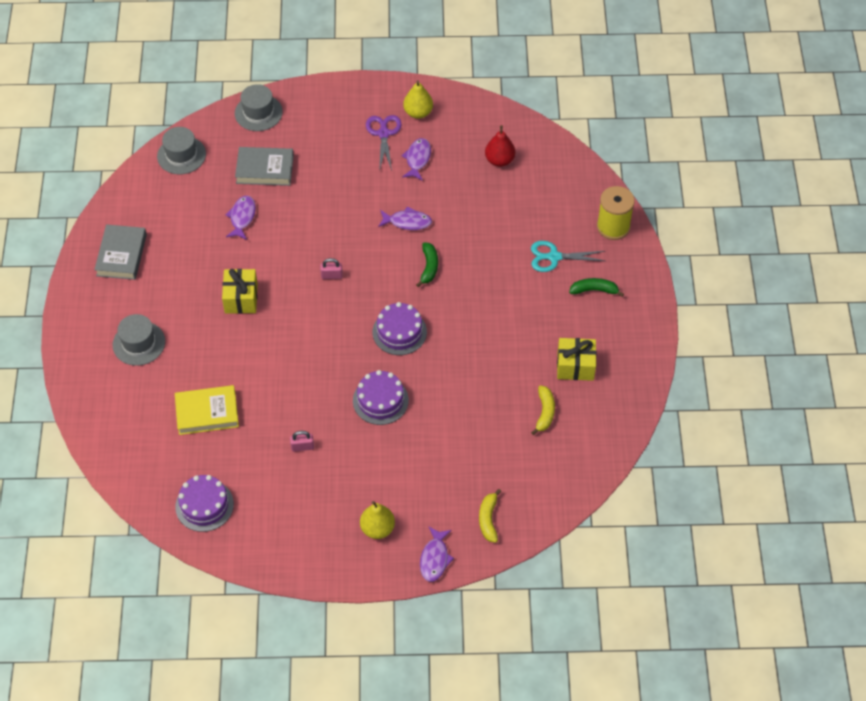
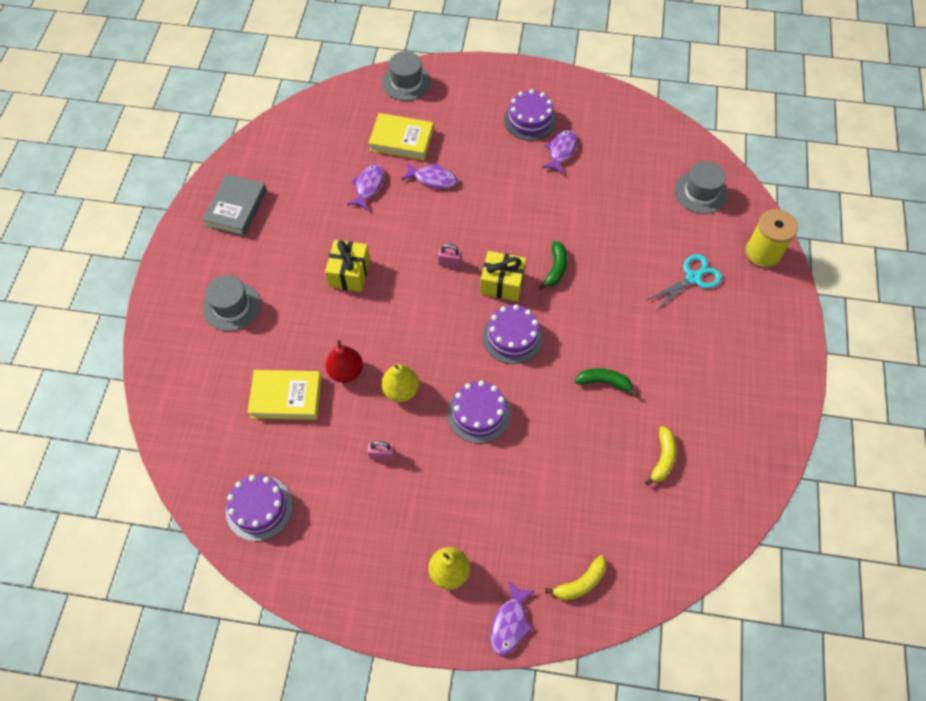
camera: 10 degrees right, 5 degrees up
(181, 155) = (320, 114): grey hat -> grey hat (700, 192)
(265, 169) = (401, 140): grey book -> yellow book
(383, 133) = (530, 120): purple scissors -> purple cake
(407, 222) = (540, 216): purple fish -> purple fish (433, 179)
(418, 112) = (569, 104): yellow pear -> yellow pear (401, 390)
(488, 519) = (580, 583): yellow banana -> yellow banana turned 135 degrees counterclockwise
(499, 160) = (647, 164): red pear -> red pear (346, 371)
(553, 257) = (693, 277): turquoise scissors -> turquoise scissors turned 135 degrees clockwise
(575, 366) = (704, 408): yellow gift -> yellow gift (502, 283)
(594, 290) = (734, 322): green banana -> green banana (604, 382)

